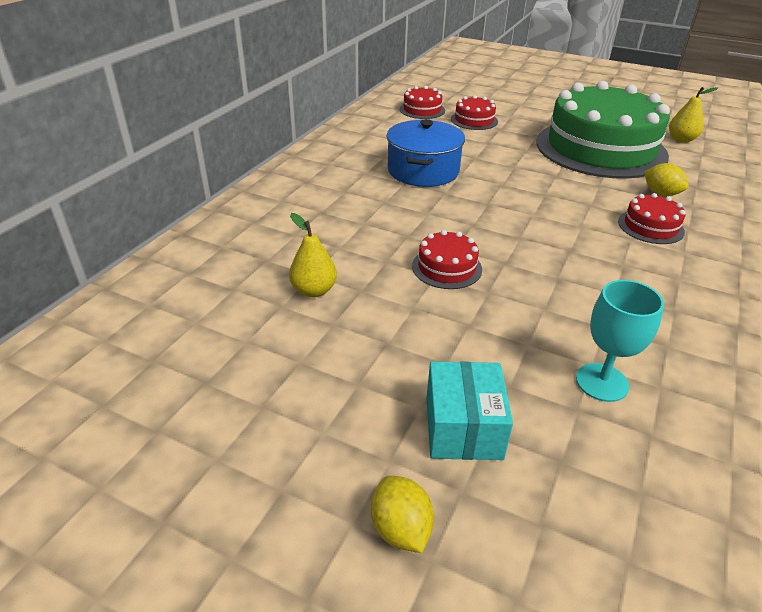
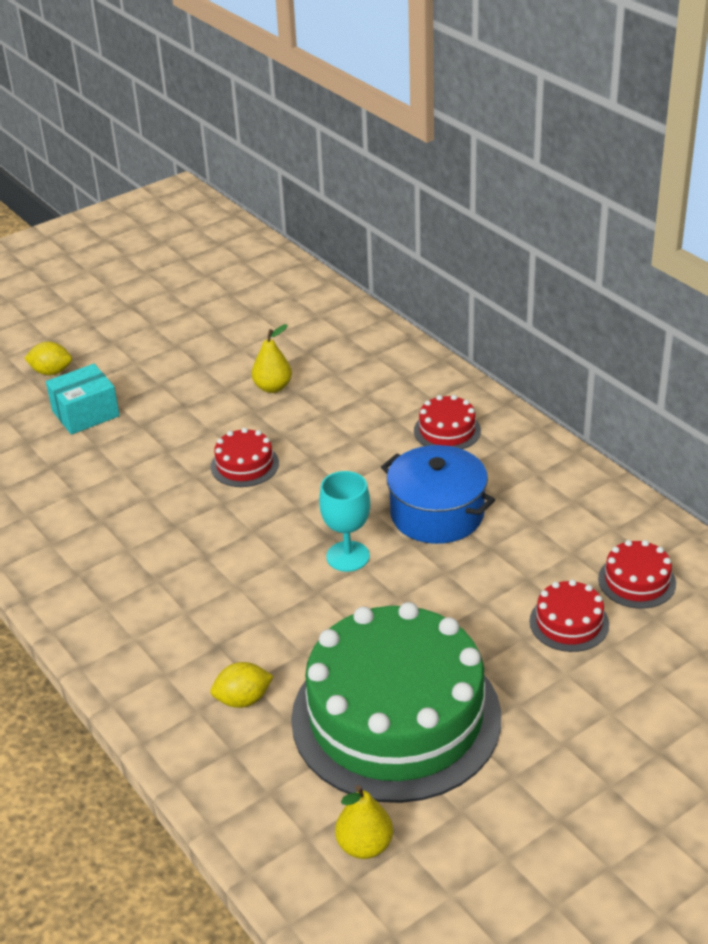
camera: 120 degrees right, 0 degrees up
(463, 427) = (85, 413): turquoise box -> turquoise box turned 60 degrees counterclockwise
(602, 382) = (57, 488): turquoise goblet -> turquoise goblet (348, 556)
(650, 226) = (191, 641): red cake -> red cake (447, 430)

